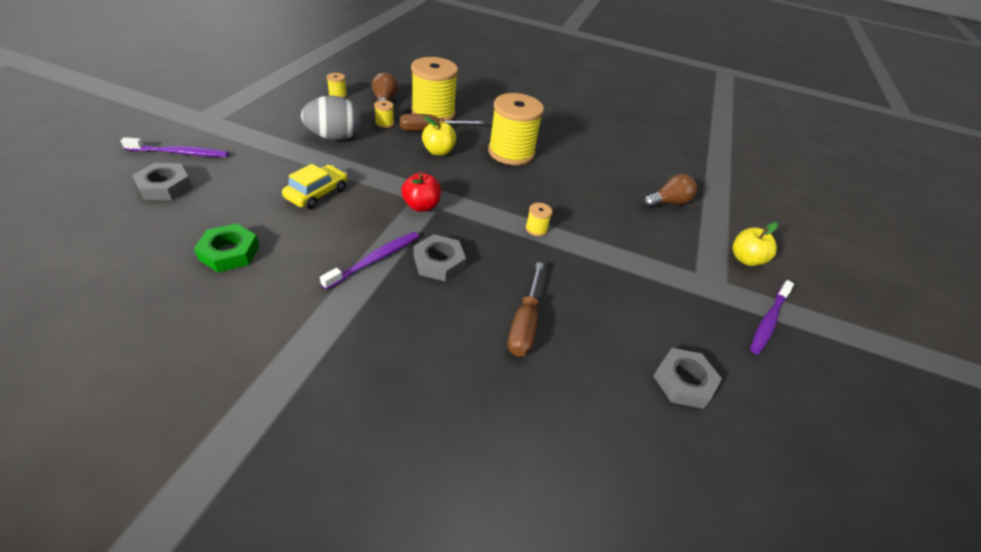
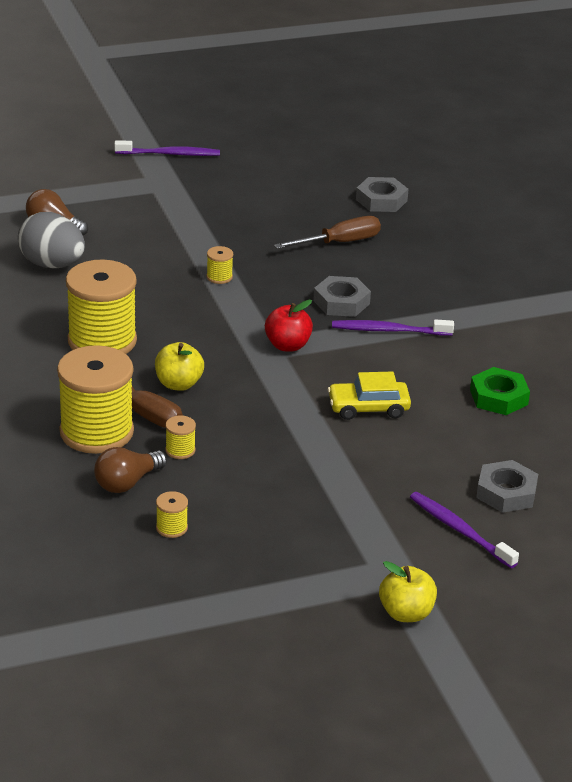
camera: 125 degrees left, 10 degrees down
(334, 137) = (267, 462): grey egg -> grey egg (52, 265)
(683, 382) = (291, 174): grey nut -> grey nut (381, 200)
(745, 259) = (95, 174): yellow apple -> yellow apple (406, 613)

